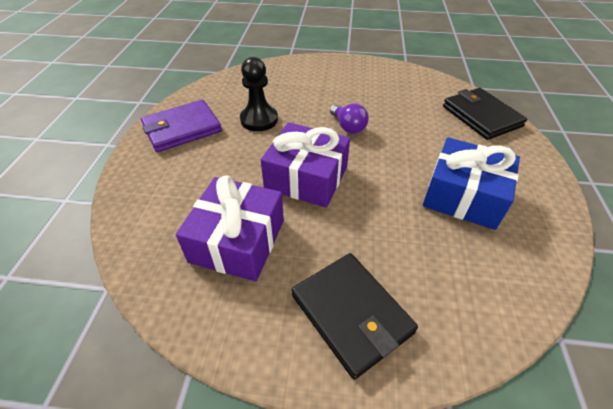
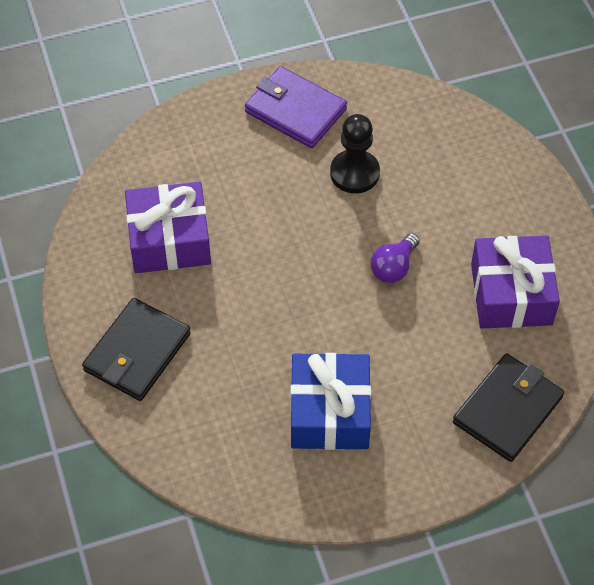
camera: 65 degrees right, 10 degrees up
(306, 177) = (280, 260): purple gift -> purple gift (511, 294)

